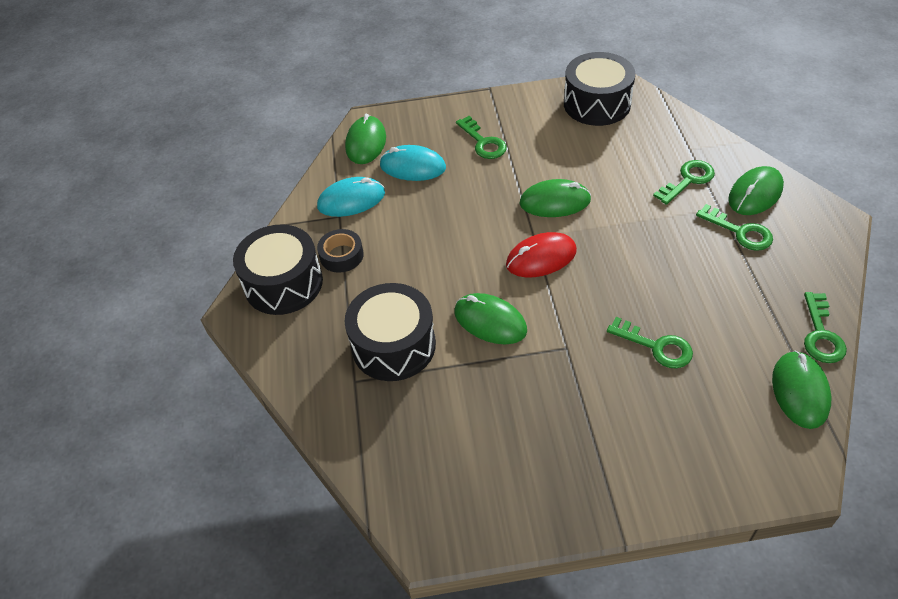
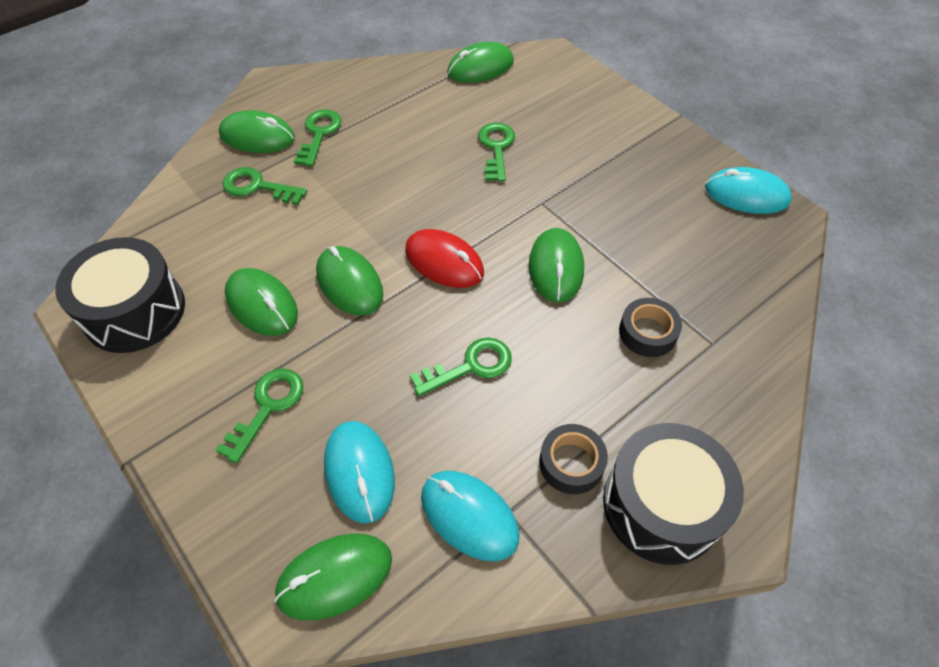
camera: 125 degrees left, 5 degrees up
(393, 345) = (647, 332): black drum -> black tape
(474, 519) = (746, 195): none -> turquoise mouse
(564, 157) = (262, 304): none -> green mouse
(821, 334) = (415, 68): green key -> green key (470, 366)

